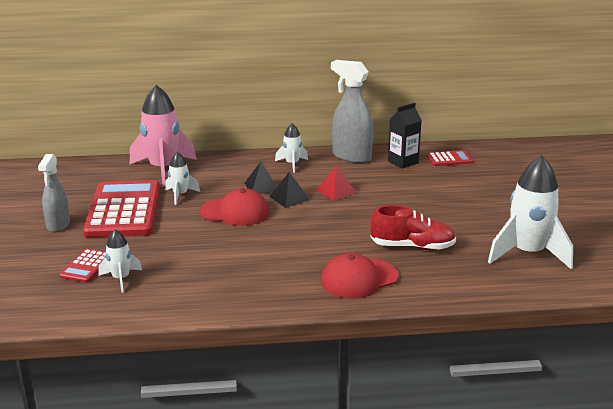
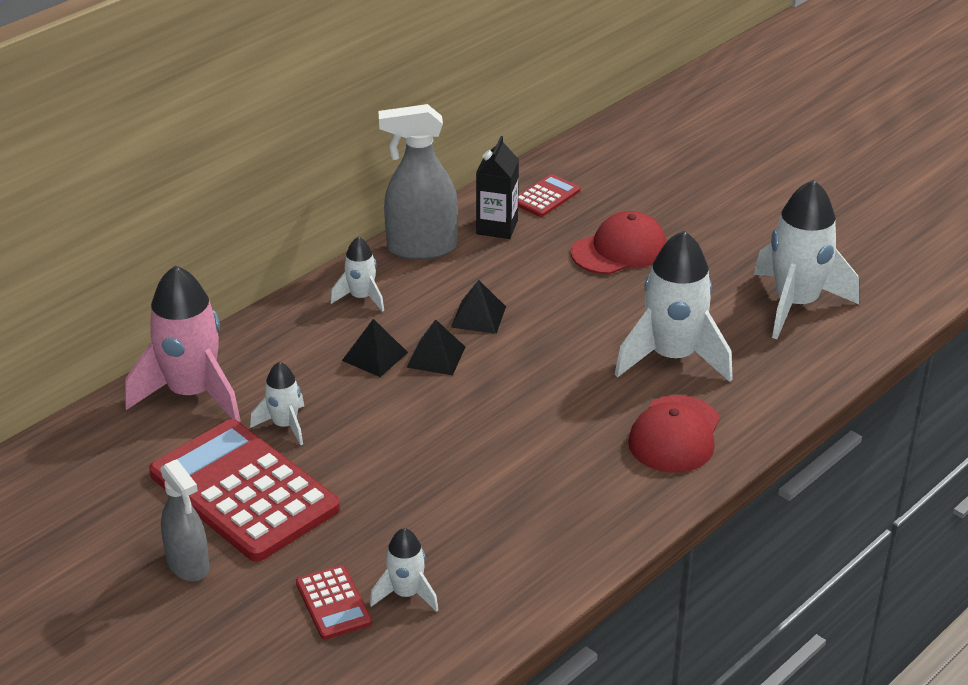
camera: 40 degrees left, 10 degrees up
(235, 212) = (399, 415): red cap -> red cap (619, 250)
(336, 191) = (478, 317): red pyramid -> black pyramid
(412, 246) = (672, 357): red shoe -> white rocket

